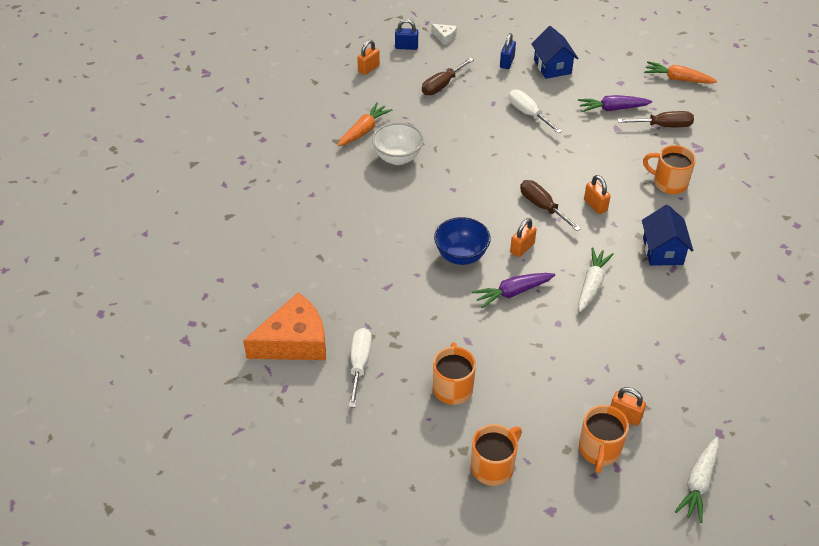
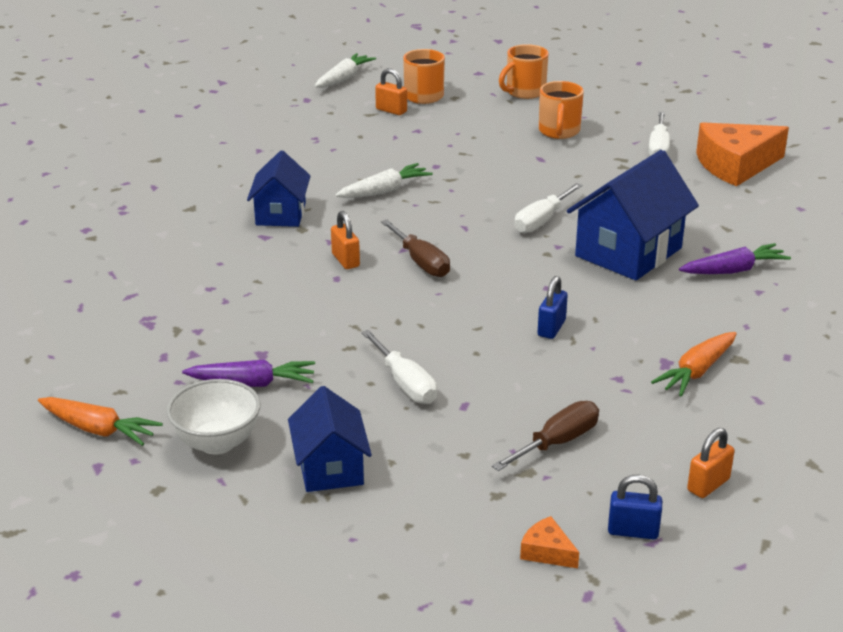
camera: 175 degrees left, 15 degrees down
(396, 226) = (628, 252): none -> blue house
(398, 158) = (633, 329): white bowl -> white bowl (217, 443)
(444, 37) = (547, 551): white cheese -> orange cheese
(461, 256) = (541, 221): blue bowl -> white screwdriver
(507, 62) = (420, 482): blue padlock -> blue padlock (551, 328)
(513, 292) = (482, 189): purple carrot -> purple carrot (733, 270)
(522, 248) = (461, 224): orange padlock -> none
(592, 284) = (384, 191): white carrot -> white carrot turned 150 degrees counterclockwise
(663, 126) = (181, 353): brown screwdriver -> none
(669, 183) = (225, 279): orange mug -> none

